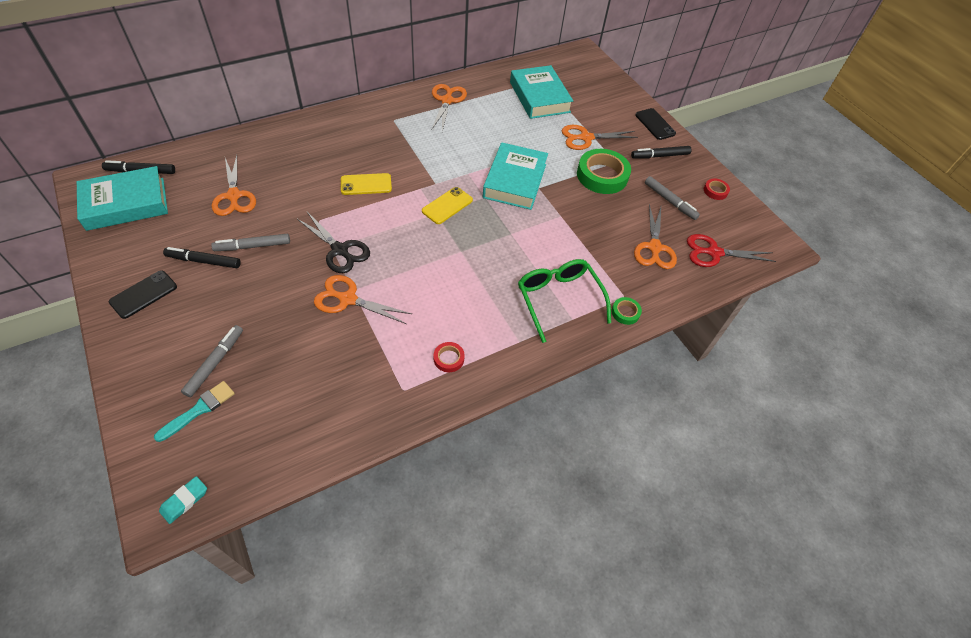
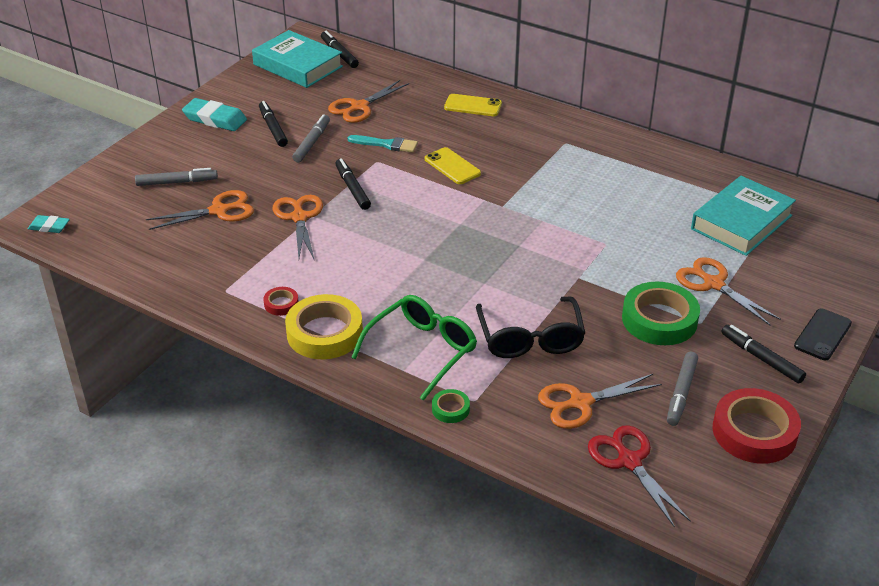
camera: 65 degrees right, 15 degrees down
(143, 294) = (215, 119): black phone -> turquoise eraser
(199, 409) = (129, 196): turquoise brush -> turquoise brush (386, 144)
(253, 246) = (312, 143): grey marker -> grey marker turned 60 degrees clockwise
(340, 250) = (352, 188): black scissors -> black marker
(447, 100) = (642, 162): orange scissors -> orange scissors (219, 211)
(447, 205) = (478, 226): yellow phone -> yellow phone (473, 106)
(502, 346) = (324, 333): none -> yellow tape
(515, 181) = (569, 256): turquoise book -> none
(582, 240) = (530, 339): none -> black glasses
(715, 191) = (754, 432): red tape -> red tape, size x2.15

